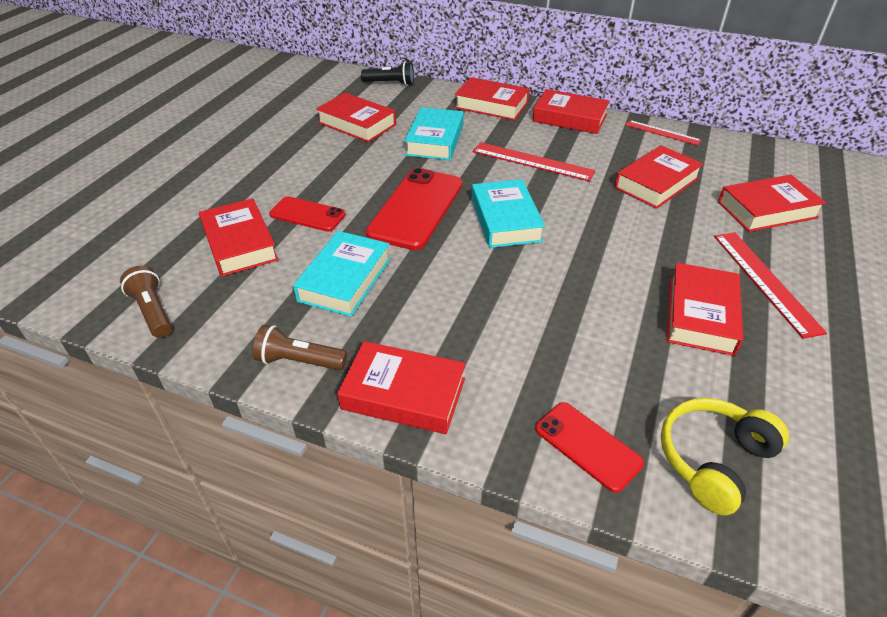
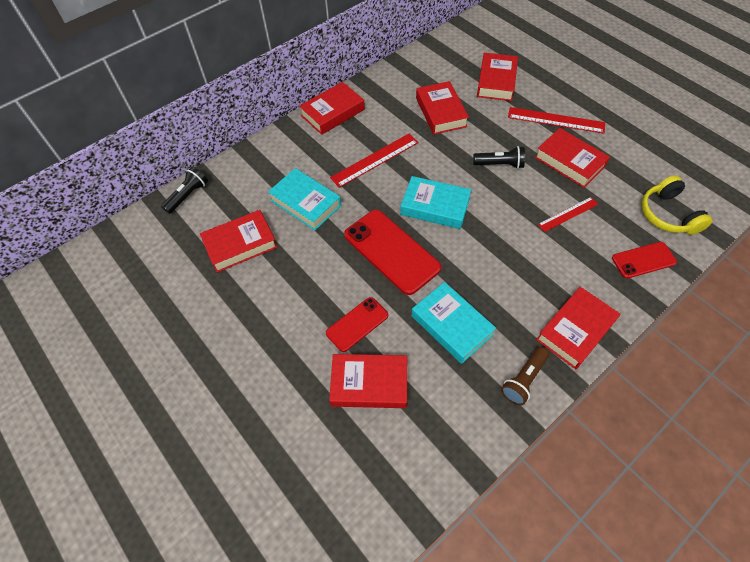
camera: 60 degrees left, 15 degrees up
(153, 311) = (426, 468): brown flashlight -> none
(491, 105) = (279, 146): red book -> none
(624, 251) = (499, 164): none -> black flashlight
(662, 133) = (386, 77): red ruler -> red ruler (568, 214)

